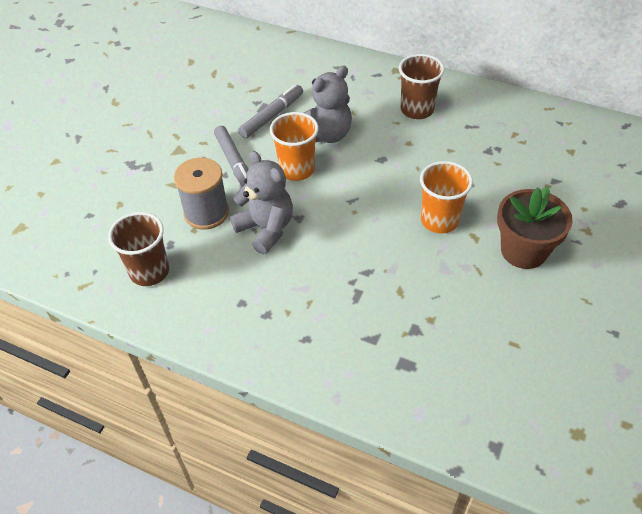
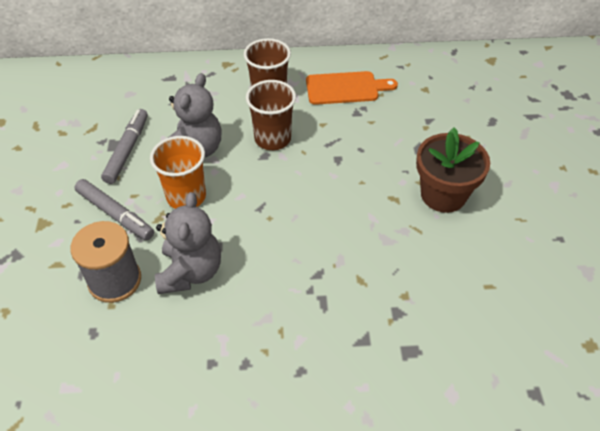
camera: 30 degrees left, 0 degrees up
(149, 271) = (86, 374): brown cup -> brown cup (272, 139)
(266, 229) = (190, 272): grey teddy bear -> grey teddy bear turned 75 degrees clockwise
(439, 220) = (354, 195): orange cup -> none
(492, 125) = (346, 88): none -> orange cutting board

